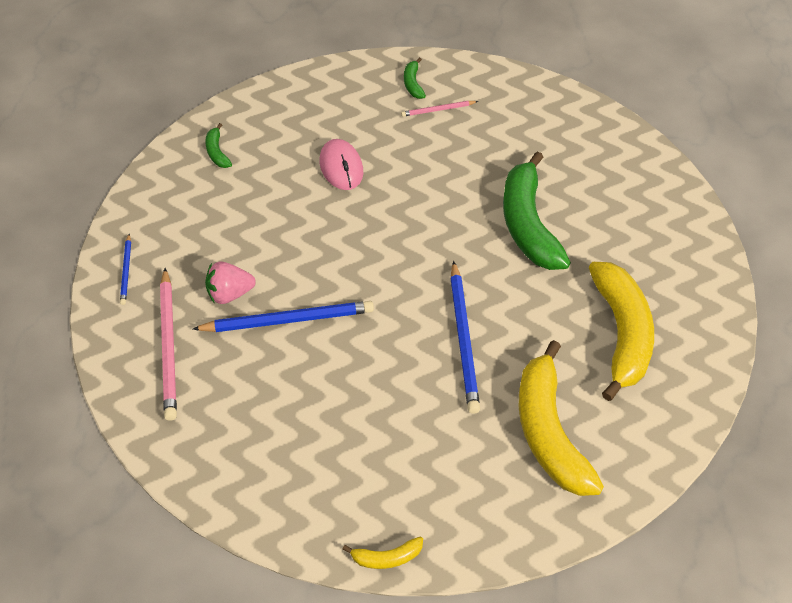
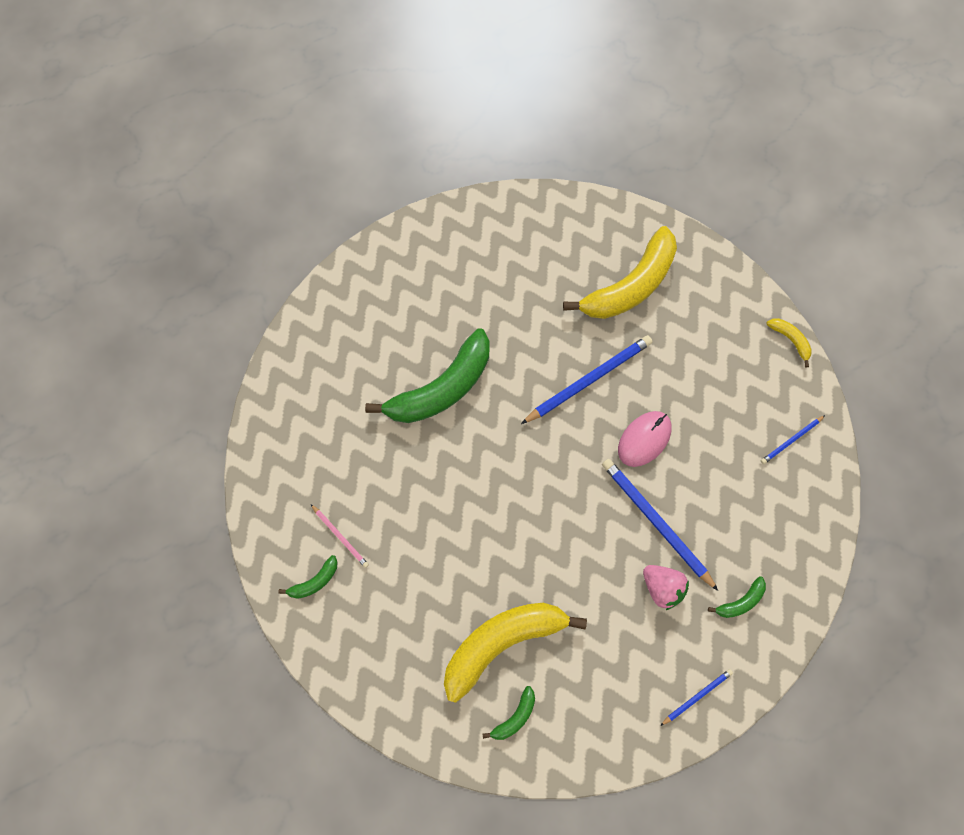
camera: 120 degrees left, 20 degrees up
(169, 345) = (740, 601): pink pencil -> green banana
(277, 484) = (791, 440): none -> blue pencil
(341, 167) = (466, 583): pink mouse -> pink mouse (644, 439)
(621, 334) = (513, 274): yellow banana -> yellow banana (502, 642)

